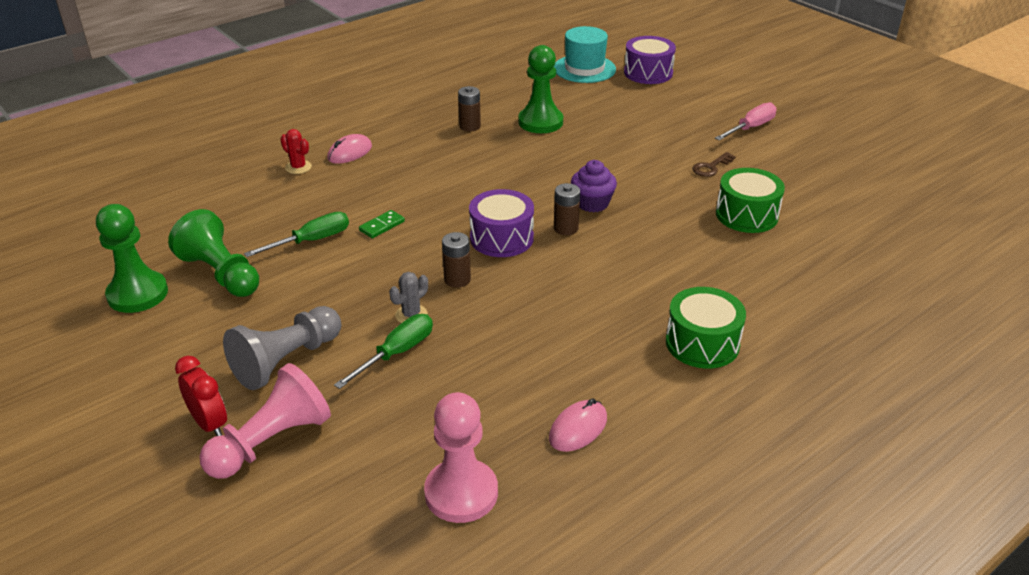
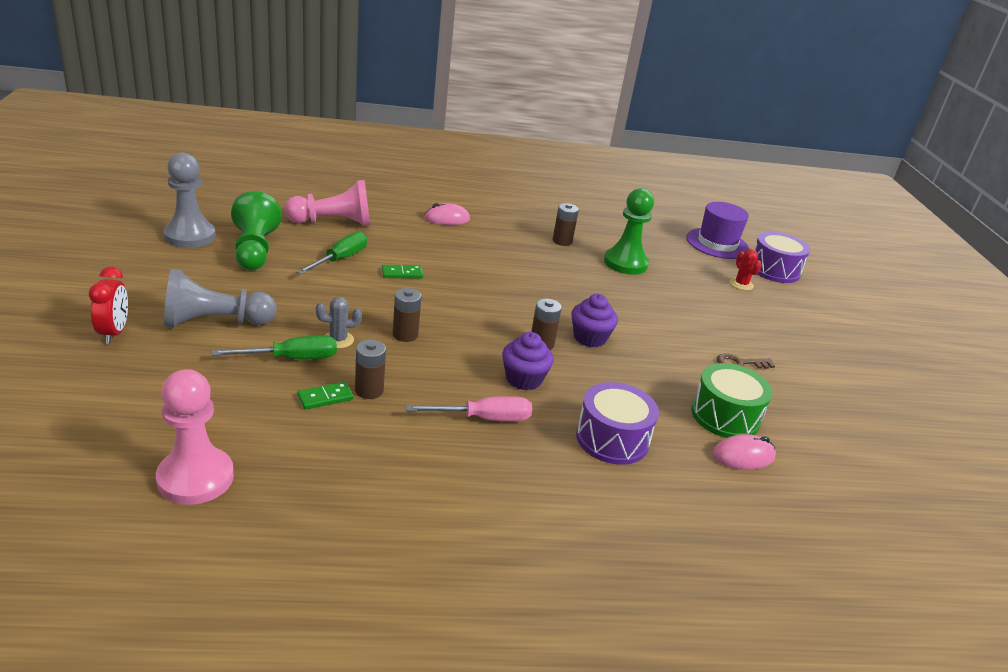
camera: 30 degrees right, 5 degrees down
(138, 294) = (190, 236): green pawn -> grey pawn
(271, 442) = (131, 366): pink pawn -> pink pawn (333, 222)
(298, 167) = (398, 212): red cactus -> red cactus (741, 284)
(311, 241) = (340, 259): green screwdriver -> green screwdriver turned 60 degrees counterclockwise
(468, 369) = (325, 398): none -> green domino
(492, 342) = (369, 390): none -> brown battery
(501, 238) = (479, 325): purple drum -> purple drum (612, 439)
(578, 429) = (344, 490): pink mouse -> pink mouse (743, 456)
(584, 69) = (717, 243): turquoise hat -> purple hat
(589, 265) = (524, 379): none -> purple cupcake
(702, 343) = (541, 491): green drum -> none
(750, 128) = (823, 352): pink screwdriver -> pink screwdriver (484, 418)

